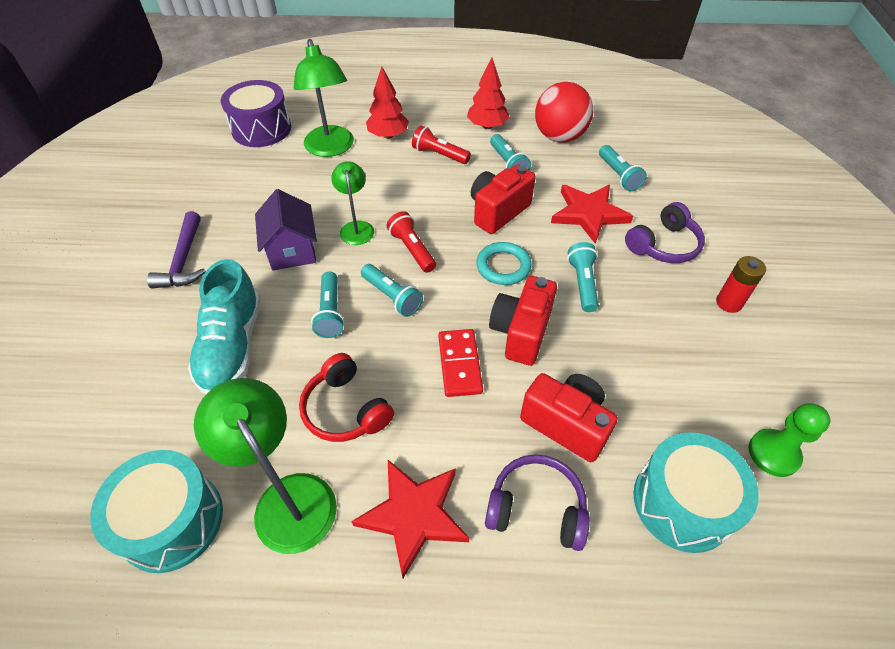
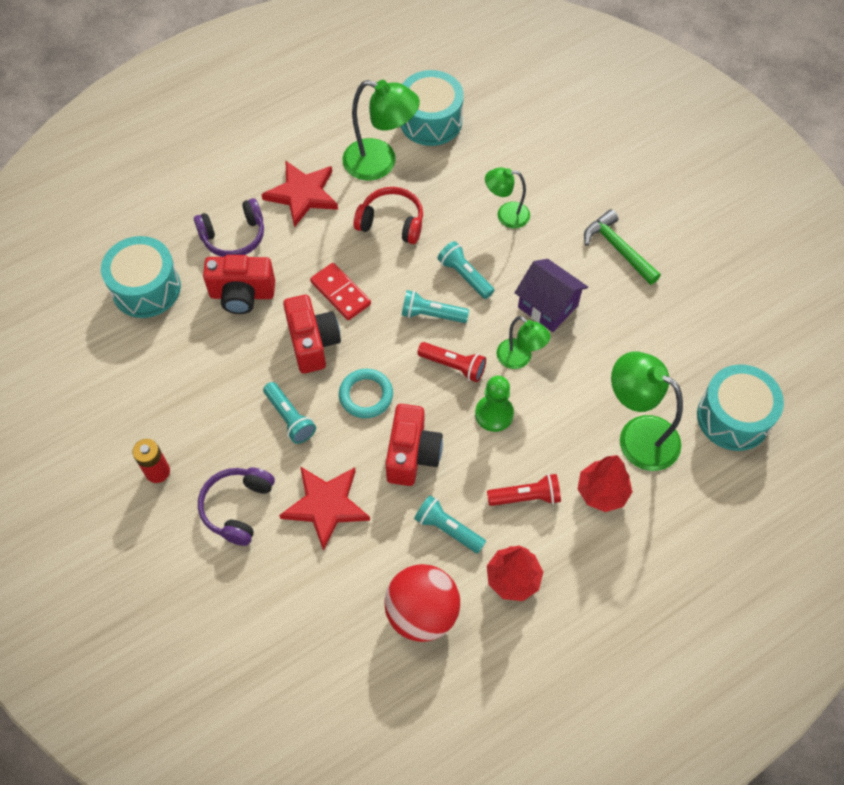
camera: 145 degrees right, 10 degrees up
(184, 260) = (618, 249): purple hammer -> green hammer
(232, 346) = (506, 215): turquoise shoe -> green lamp
(261, 129) = (733, 417): purple drum -> turquoise drum
(618, 175) = (324, 585): turquoise flashlight -> none
(773, 453) = (94, 353): green pawn -> green pawn (494, 414)

